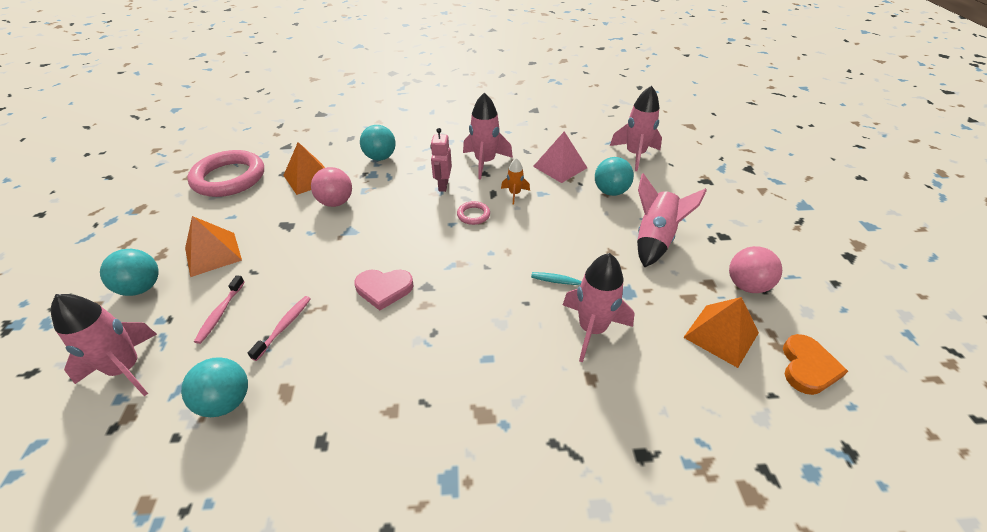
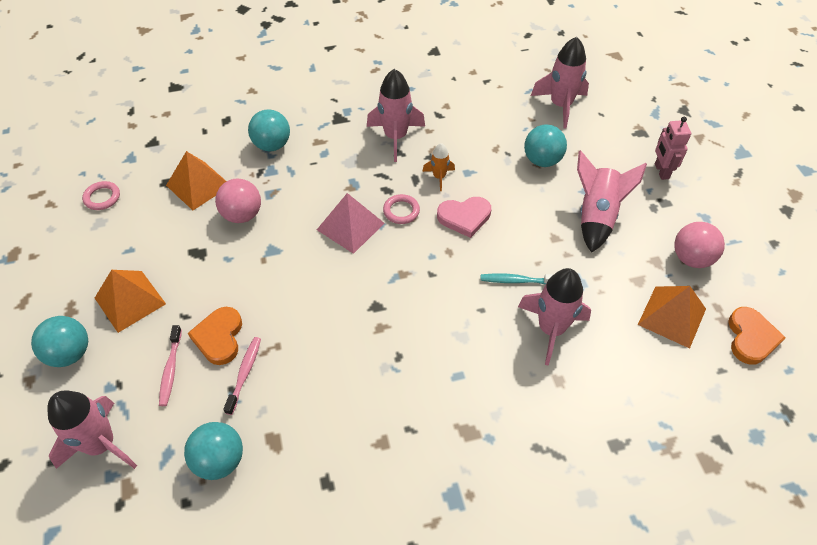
camera: 10 degrees left, 10 degrees up
(229, 178) = (102, 197): pink ring -> pink ring, size x0.43
(275, 293) = (219, 337): none -> orange heart
(384, 289) = (333, 316): pink heart -> pink heart (464, 217)
(443, 185) = (357, 176): pink robot -> pink robot (661, 171)
(560, 167) = (481, 133): pink pyramid -> pink pyramid (350, 226)

